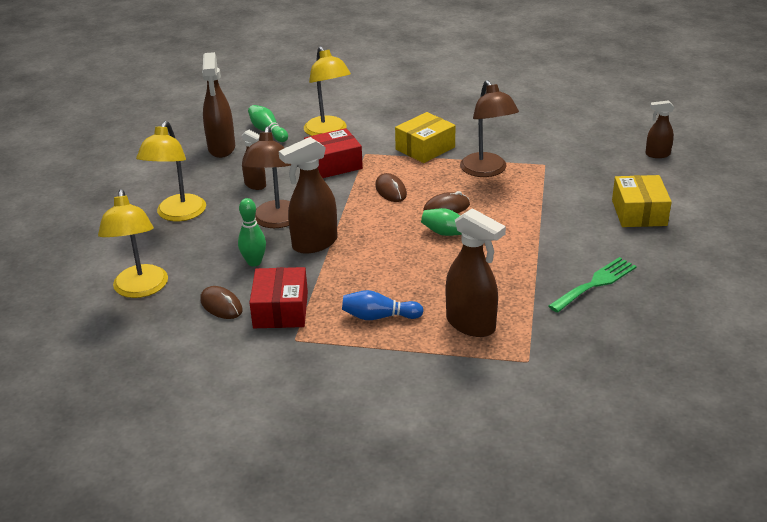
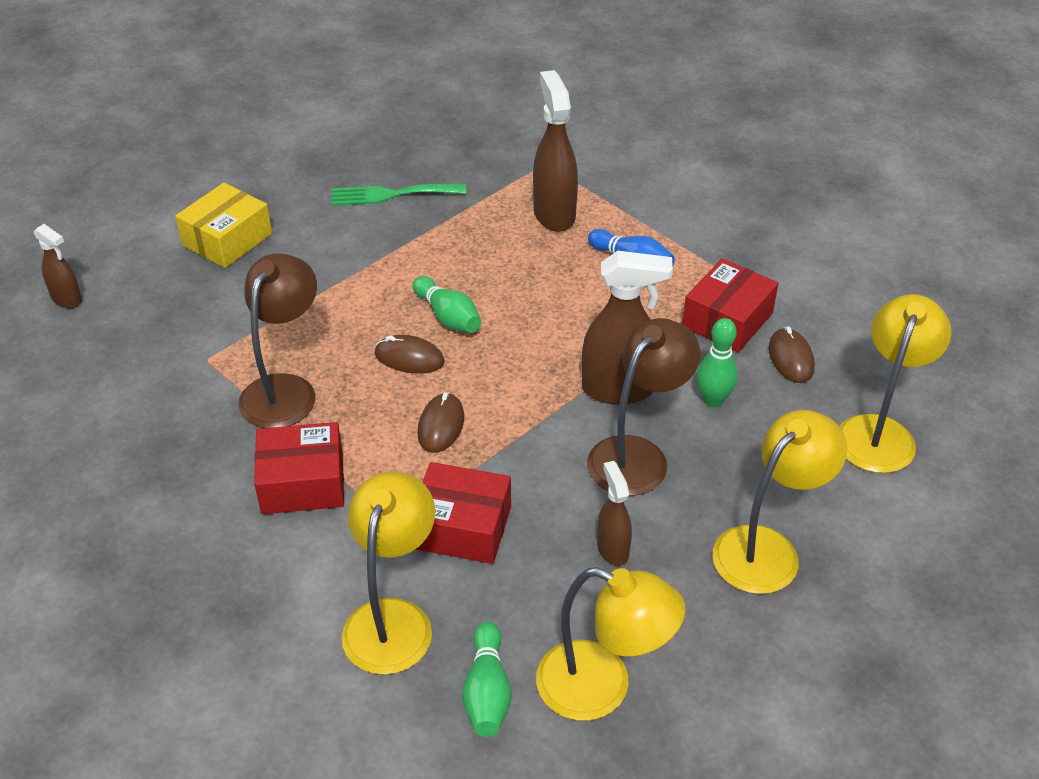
camera: 145 degrees left, 10 degrees up
(221, 148) = (602, 688): brown spray bottle -> yellow lamp
(425, 148) = (302, 483): yellow box -> red box

